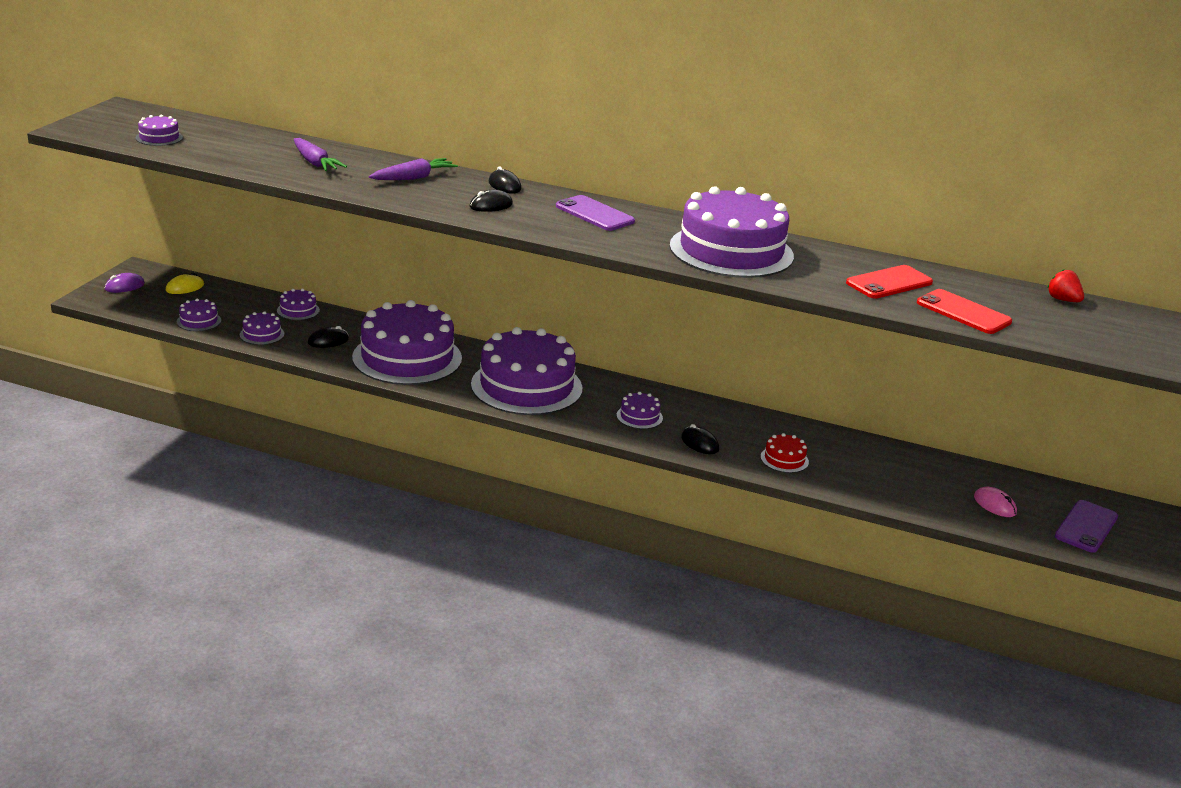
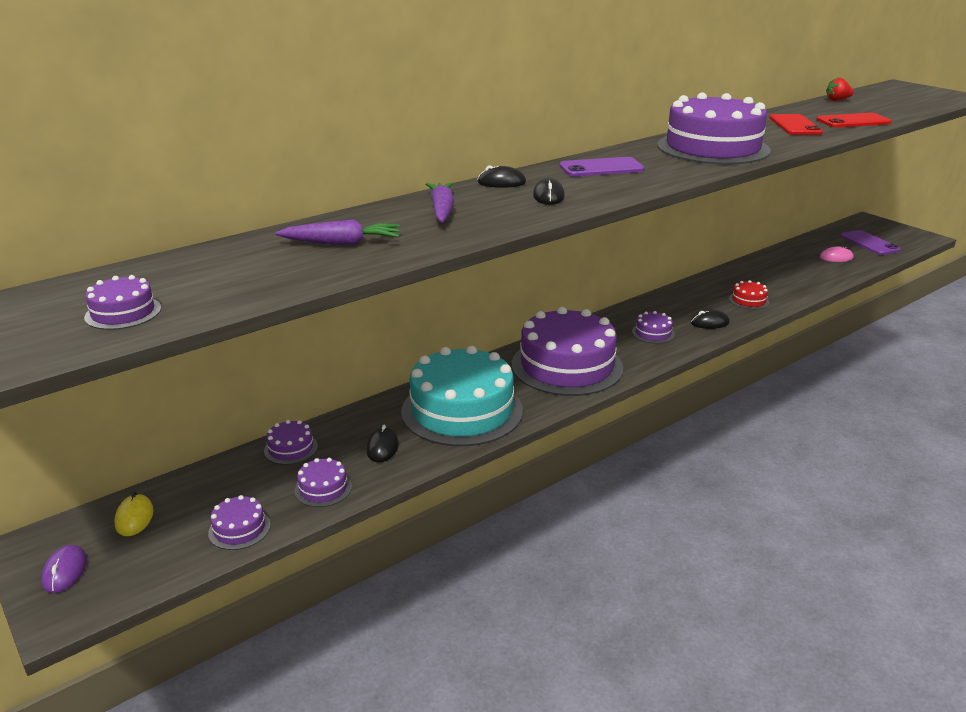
camera: 55 degrees left, 0 degrees up
(407, 358) = (462, 410): purple cake -> turquoise cake

